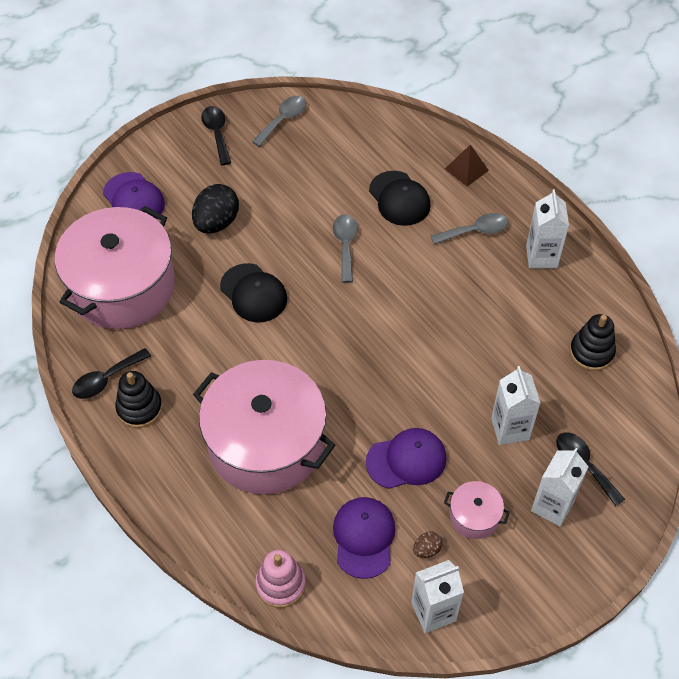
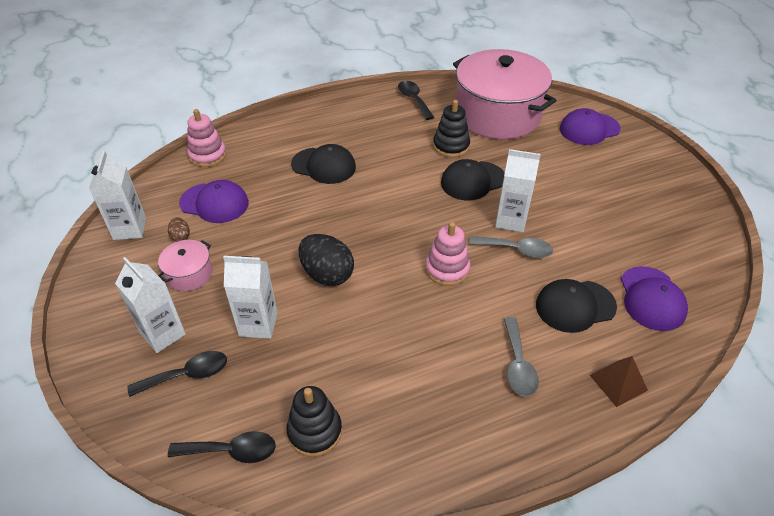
camera: 105 degrees right, 10 degrees down
(139, 408) = (383, 111): black stacking toy -> black stacking toy (451, 146)
(216, 222) = (557, 171): black egg -> black egg (327, 274)
(217, 133) = (671, 186): black spoon -> black spoon (231, 451)
(266, 443) = (324, 166): pink pot -> black cap
(283, 120) = (694, 234): grey spoon -> none
(389, 295) = (447, 269): none -> pink stacking toy
(406, 460) = (266, 242): purple cap -> purple cap (651, 298)
(541, 257) = (466, 423): white carton -> white carton (510, 220)

